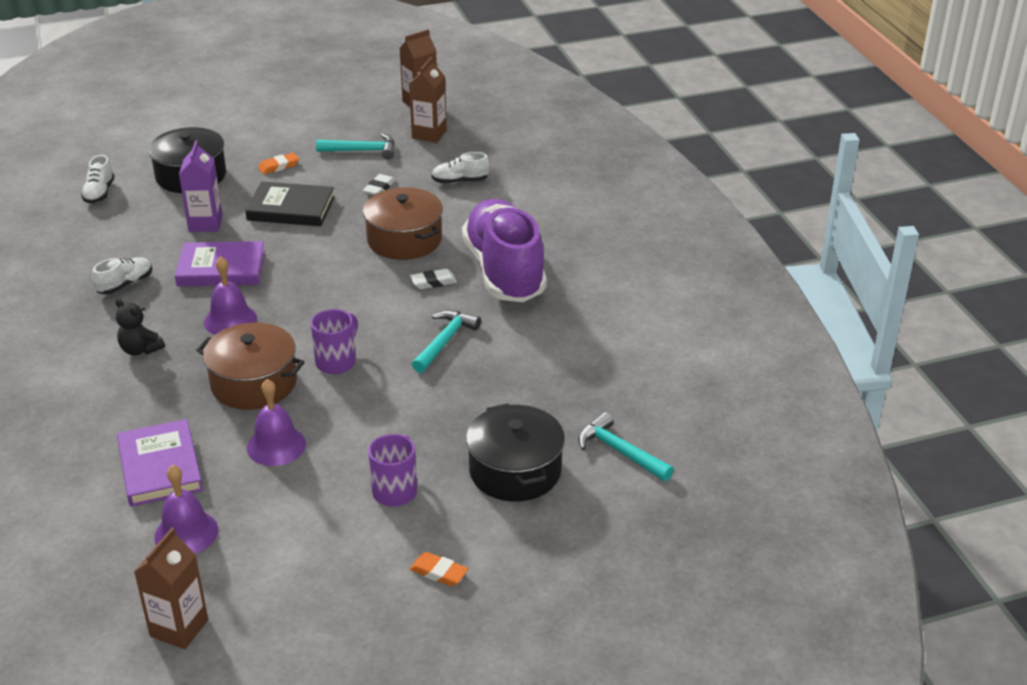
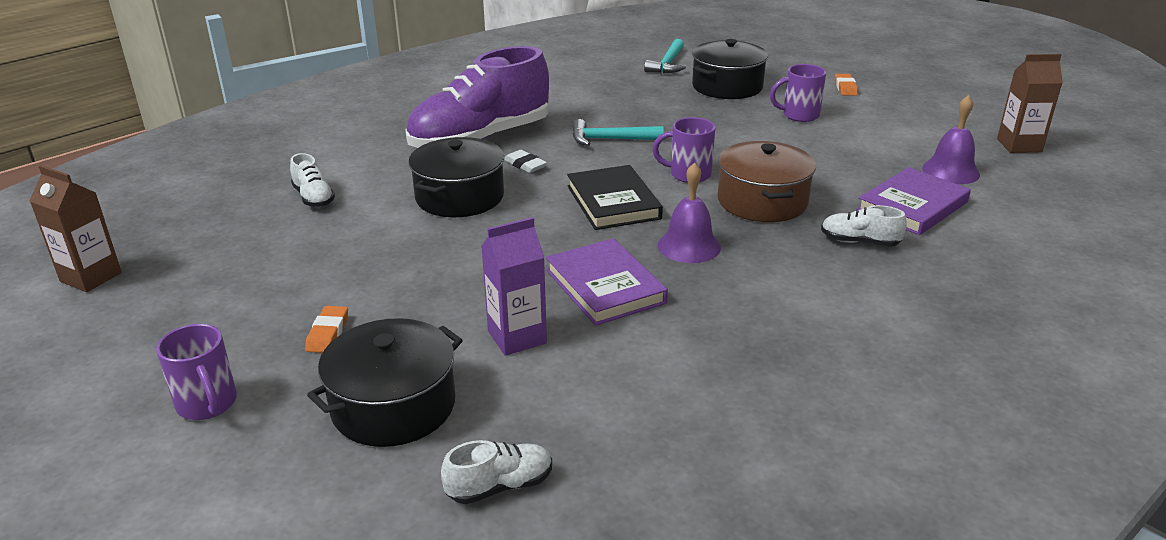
camera: 115 degrees left, 5 degrees down
(125, 284) = (700, 343): white shoe -> white shoe (859, 242)
(140, 349) = (793, 280): black teddy bear -> none
(252, 129) = (207, 404): none -> purple mug
(276, 445) = (819, 168): purple bell -> none
(279, 166) = (328, 333): orange eraser -> orange eraser turned 60 degrees clockwise
(291, 208) = (438, 285): black book -> black book (613, 202)
(362, 151) = (256, 280): turquoise hammer -> none
(379, 188) = (354, 241): white eraser -> none
(404, 240) = (460, 197): brown pot -> black pot
(429, 134) = (193, 245): brown carton -> none

